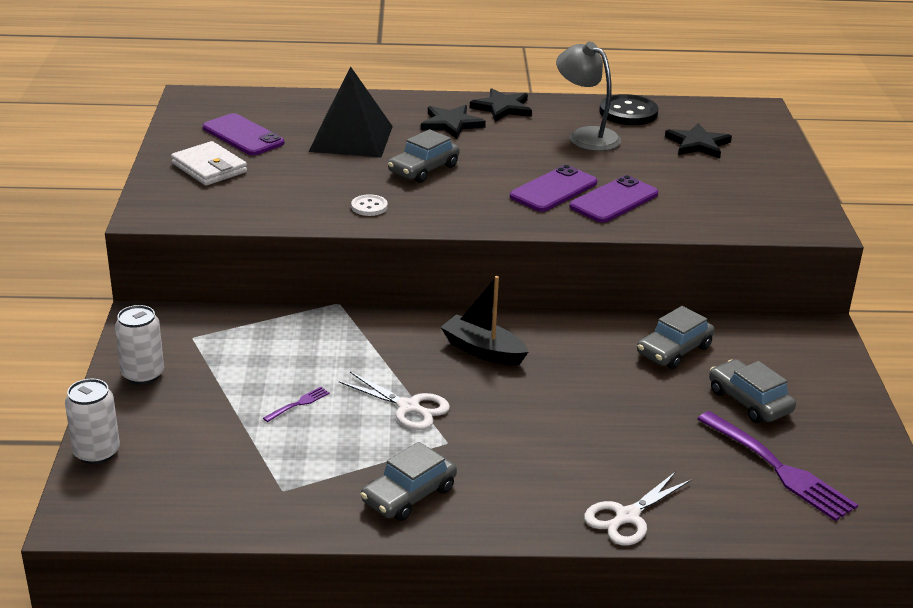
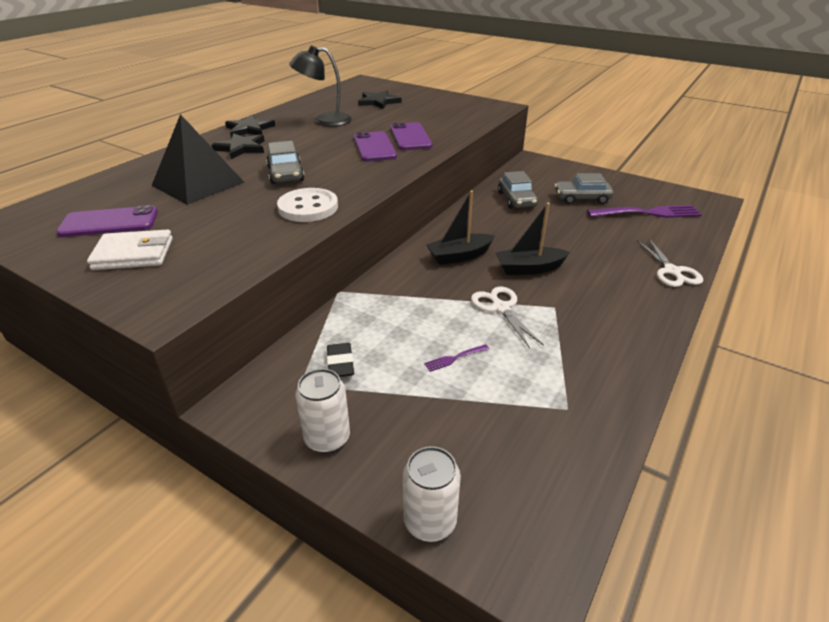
camera: 55 degrees left, 5 degrees up
(235, 346) = (340, 363): none -> black eraser
(298, 404) = (455, 358): purple fork -> purple fork turned 105 degrees counterclockwise
(369, 207) = (308, 207): white button -> white button, size x1.86
(408, 407) = (500, 308): white scissors -> white scissors turned 90 degrees counterclockwise
(409, 495) = (607, 345): grey car -> none
(510, 405) = (529, 268): none -> black boat
(586, 136) = (324, 121): grey lamp -> black lamp
(628, 113) = (316, 104): black button -> none

